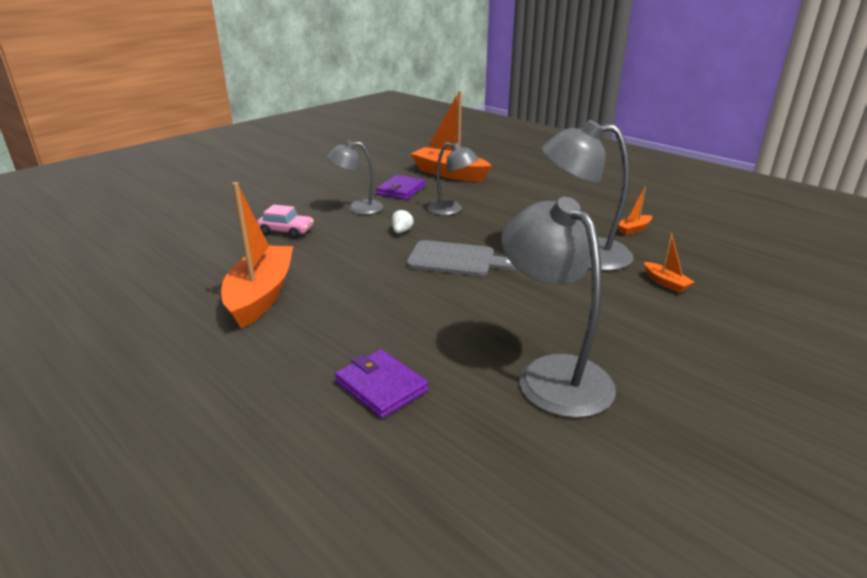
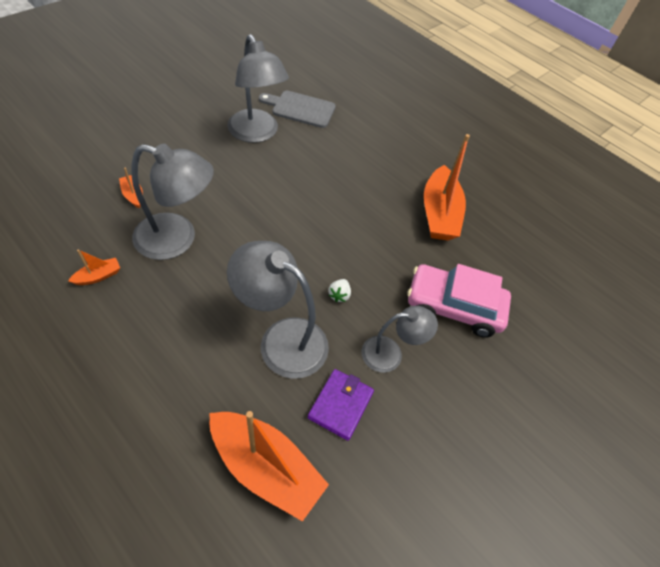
camera: 175 degrees right, 25 degrees up
(286, 231) = (453, 307): pink car -> pink car, size x1.86
(381, 386) = (349, 137): purple wallet -> none
(451, 210) = (282, 339): grey lamp -> grey lamp, size x1.65
(456, 259) = (292, 242): grey cutting board -> grey cutting board (300, 109)

